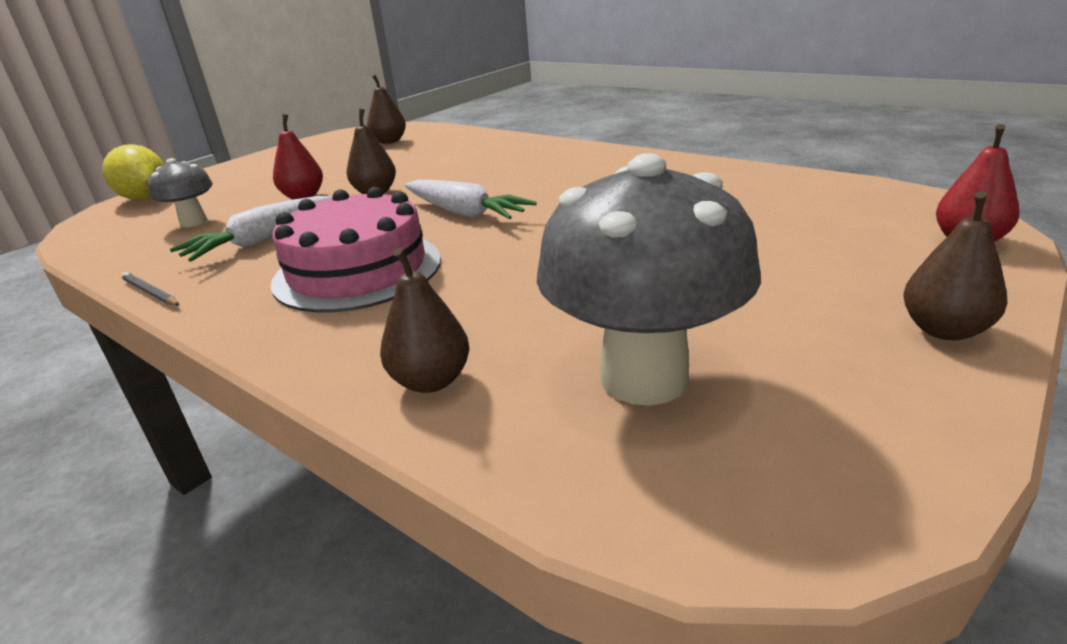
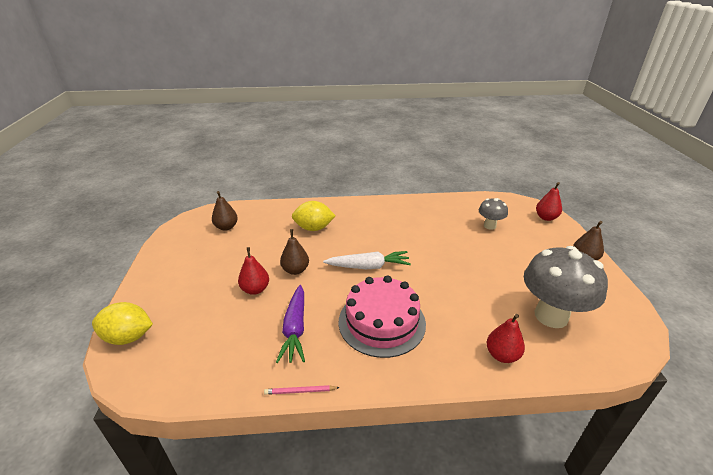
camera: 45 degrees left, 5 degrees up
(151, 292) = (300, 391): grey pencil -> pink pencil
(193, 222) = (217, 337): grey mushroom -> grey mushroom (489, 226)
(263, 241) = (295, 329): white carrot -> purple carrot
(431, 381) = (502, 355): brown pear -> red pear
(479, 161) = (314, 228): none -> yellow lemon

